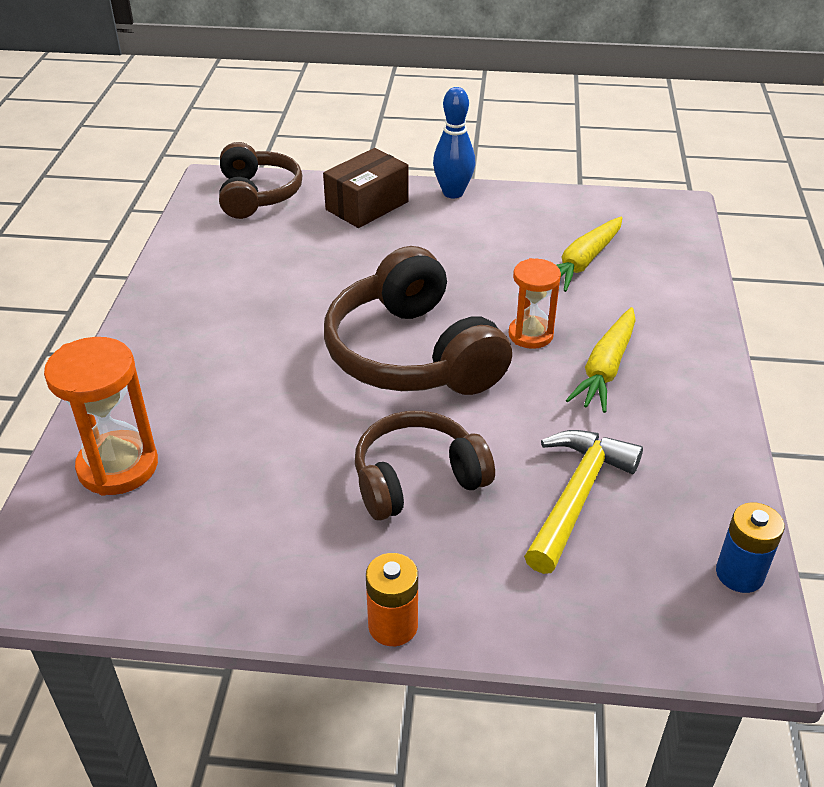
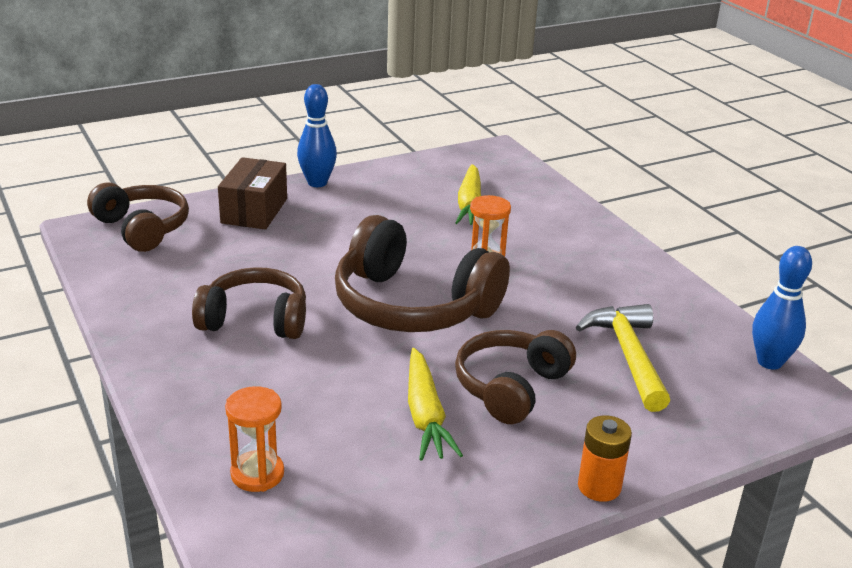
camera: 35 degrees left, 10 degrees down
(118, 466) = (257, 474): orange hourglass -> orange hourglass, size x0.65
(260, 317) = (255, 320): none -> brown headphones
(605, 369) = (560, 269): yellow carrot -> yellow carrot (425, 415)
(739, 574) = (769, 362): blue battery -> blue bowling pin

